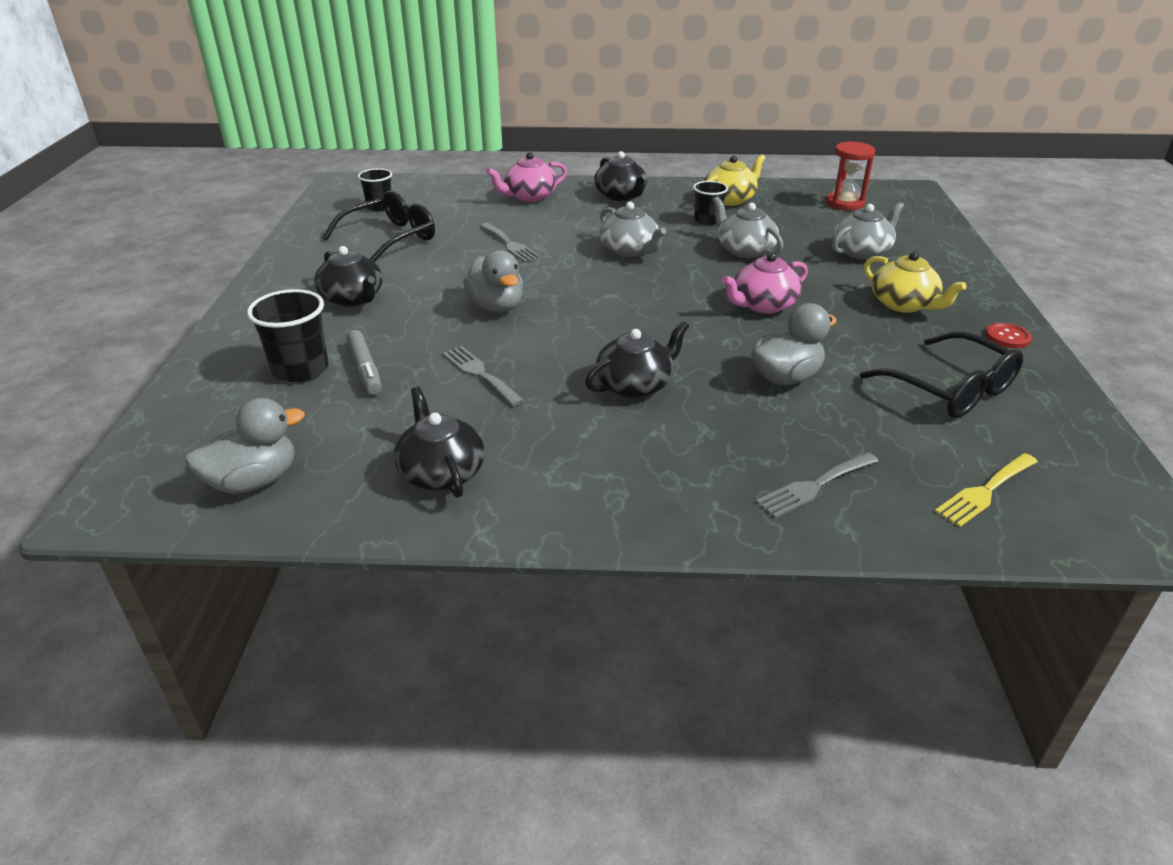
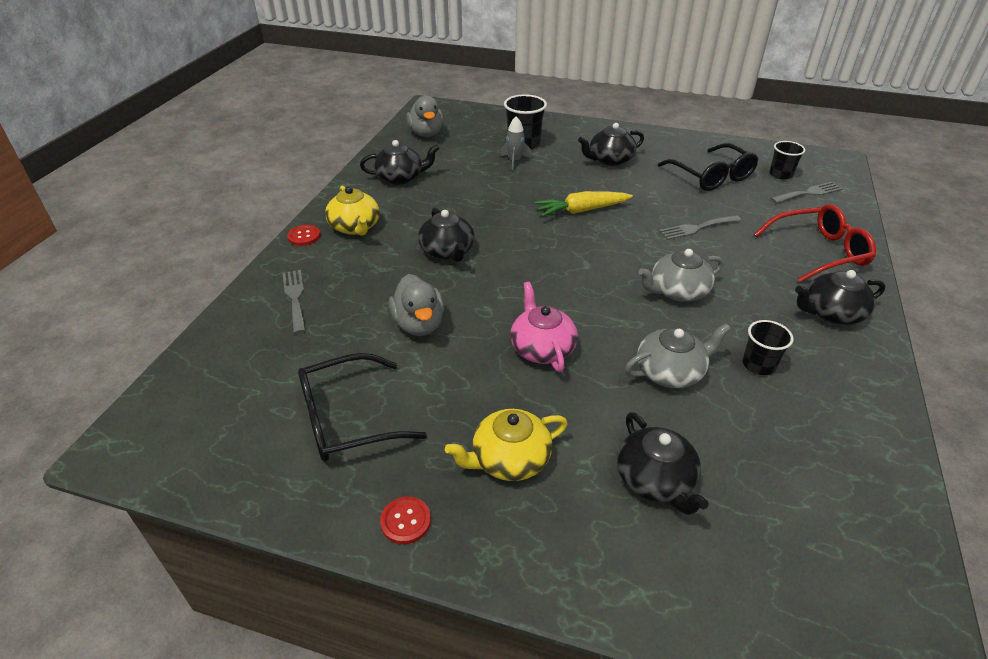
camera: 105 degrees right, 5 degrees up
(365, 369) = (515, 161): grey marker -> grey rocket
(480, 374) = (491, 196): grey fork -> grey fork (809, 193)
(496, 306) = (581, 210): grey duck -> yellow carrot
(529, 196) = (819, 252): pink teapot -> red glasses
(669, 529) = (304, 236): none -> red button
(730, 199) = (834, 405): yellow teapot -> yellow teapot (355, 227)
(844, 203) = (837, 535): red hourglass -> none
(861, 251) = (655, 480): grey teapot -> black teapot
(985, 491) = (228, 376): yellow fork -> none

